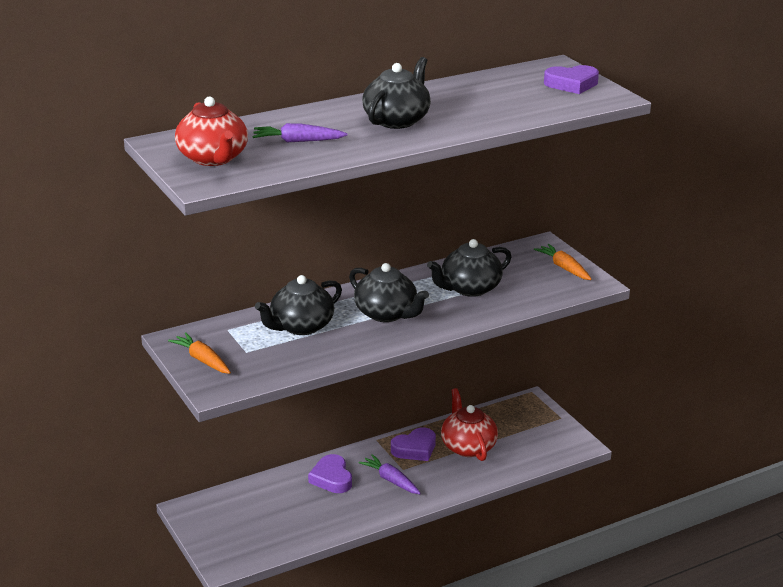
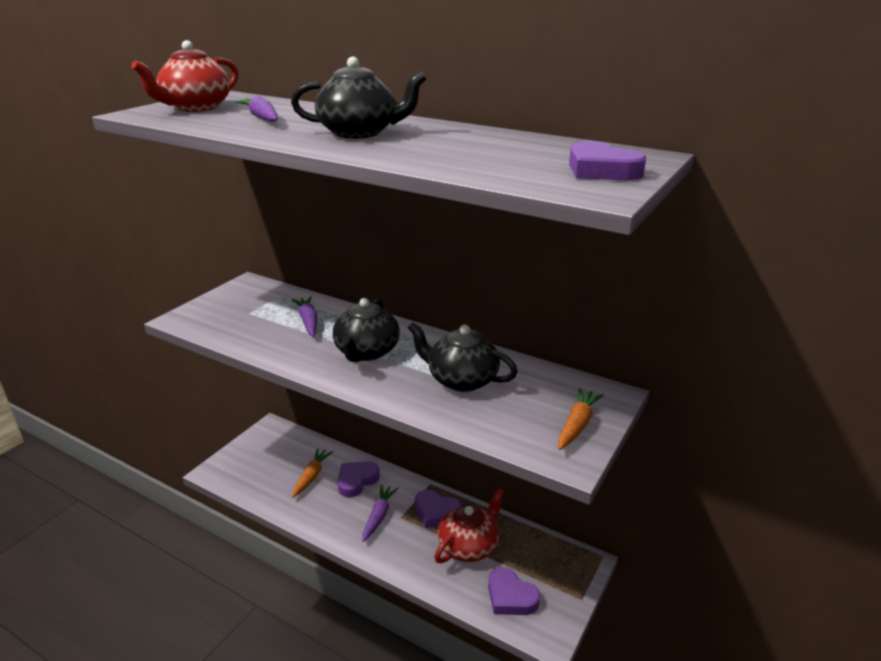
camera: 60 degrees right, 0 degrees up
(202, 360) = (223, 301): orange carrot -> orange carrot (311, 476)
(300, 326) = (308, 321): black teapot -> purple carrot
(533, 447) = (510, 597): none -> purple heart

